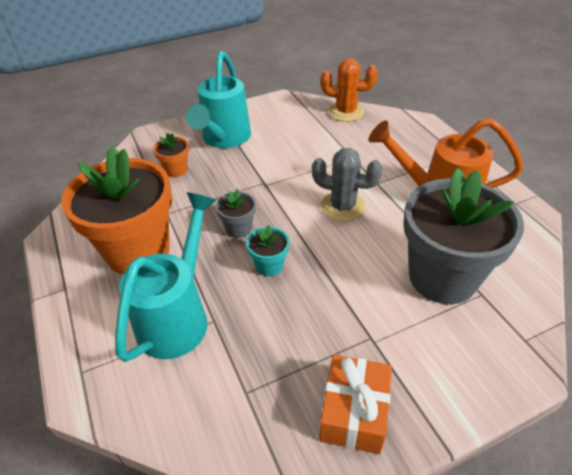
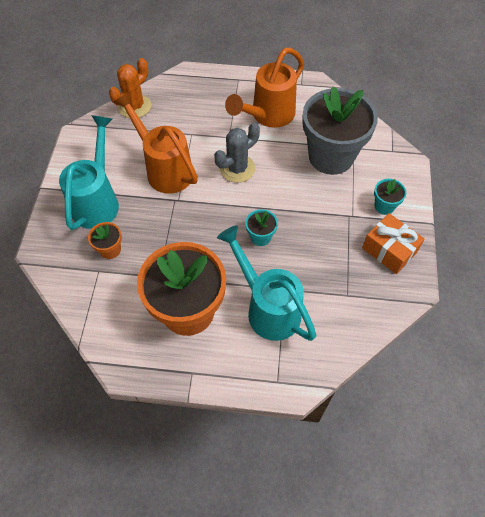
camera: 60 degrees left, 15 degrees up
(224, 139) = (98, 200): turquoise watering can -> turquoise watering can turned 120 degrees counterclockwise
(239, 228) = (212, 238): grey flower pot -> none
(294, 159) = (164, 168): none -> orange watering can
(422, 372) = (384, 206): none -> turquoise flower pot

